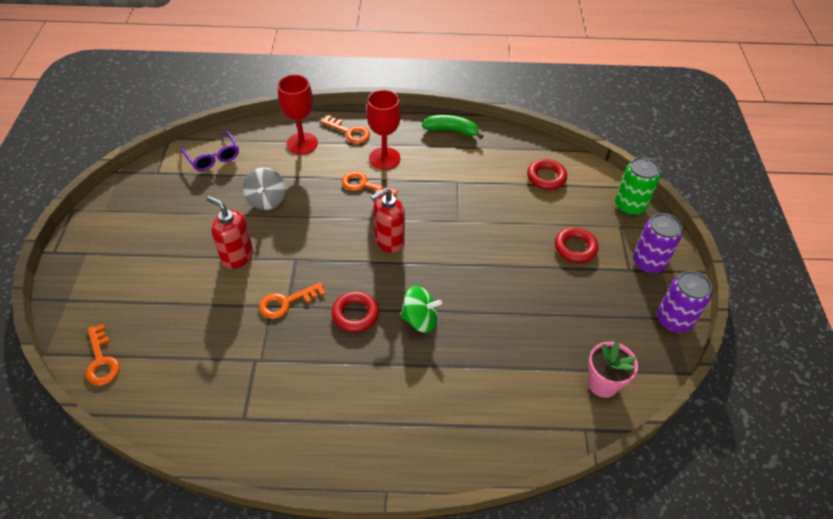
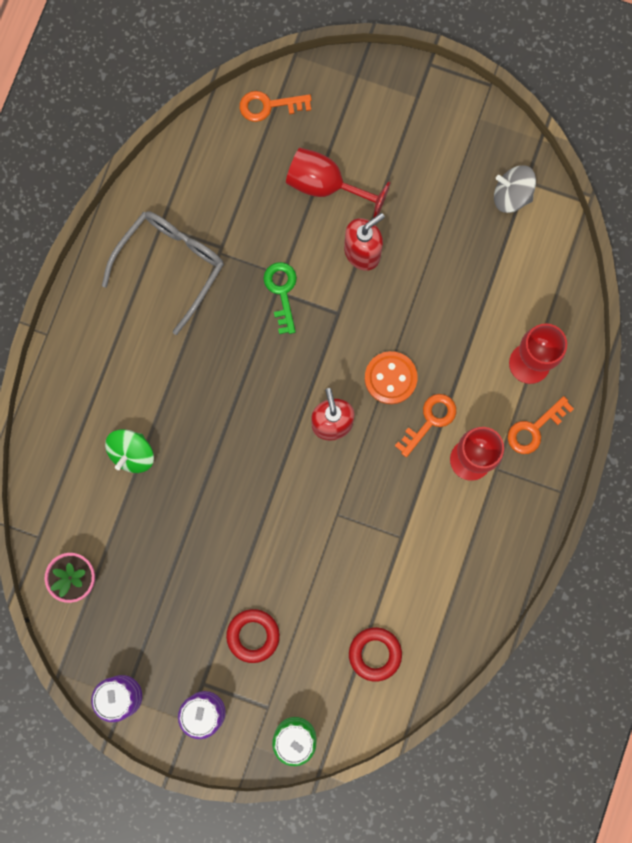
camera: 110 degrees right, 30 degrees up
(179, 296) = (325, 185): none -> red goblet
(213, 157) = (535, 250): purple glasses -> none
(266, 200) = (440, 300): grey spinning top -> grey spinning top (511, 195)
(283, 397) = (171, 265): none -> grey glasses
(286, 302) = (281, 291): orange key -> green key
(339, 214) = (390, 378): none -> orange button
(355, 314) = (243, 358): red ring -> none
(420, 319) = (214, 423): green spinning top -> green spinning top (132, 453)
(452, 130) = (498, 565): green banana -> none

